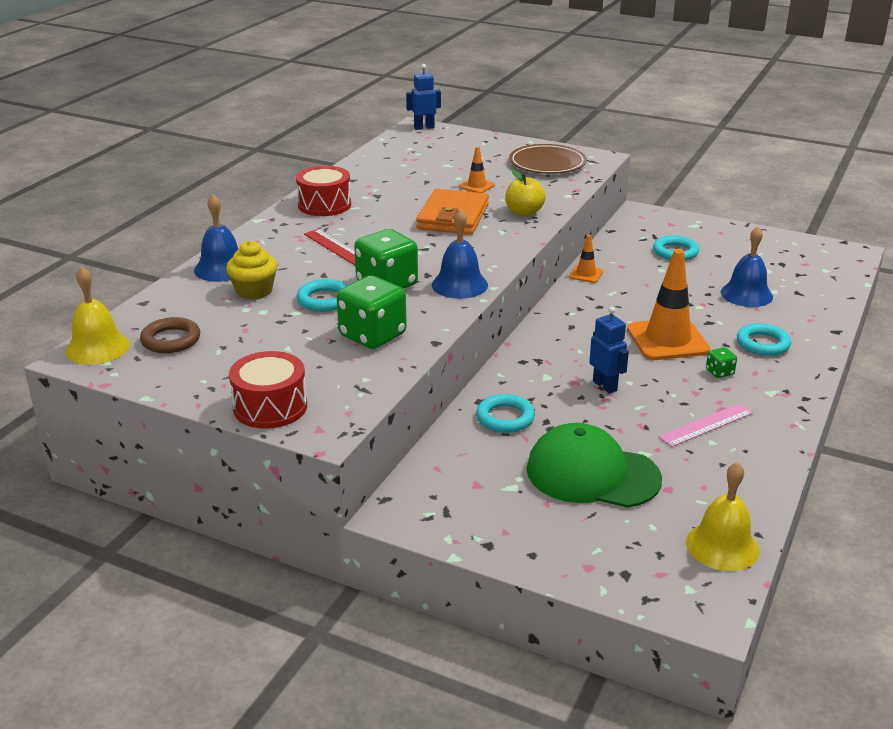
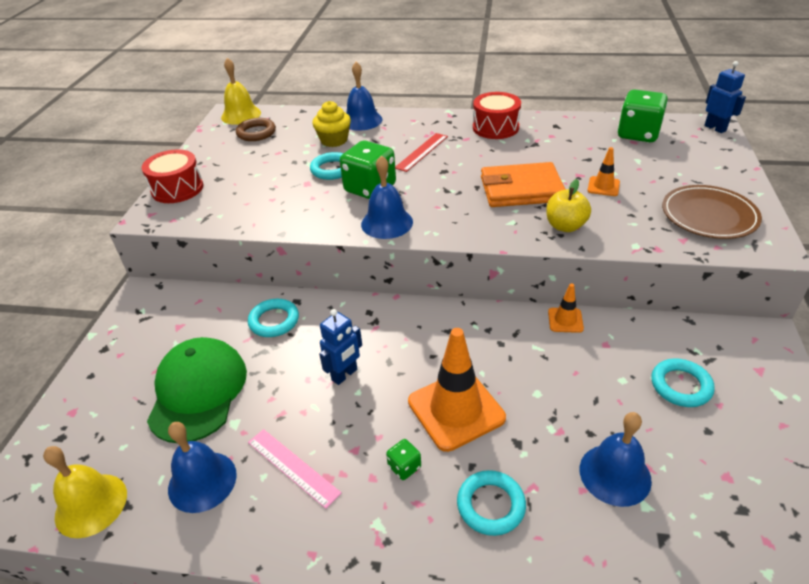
camera: 75 degrees right, 10 degrees up
(372, 335) = (284, 203): green dice -> green dice (638, 134)
(710, 476) = (202, 481): none -> blue bell

